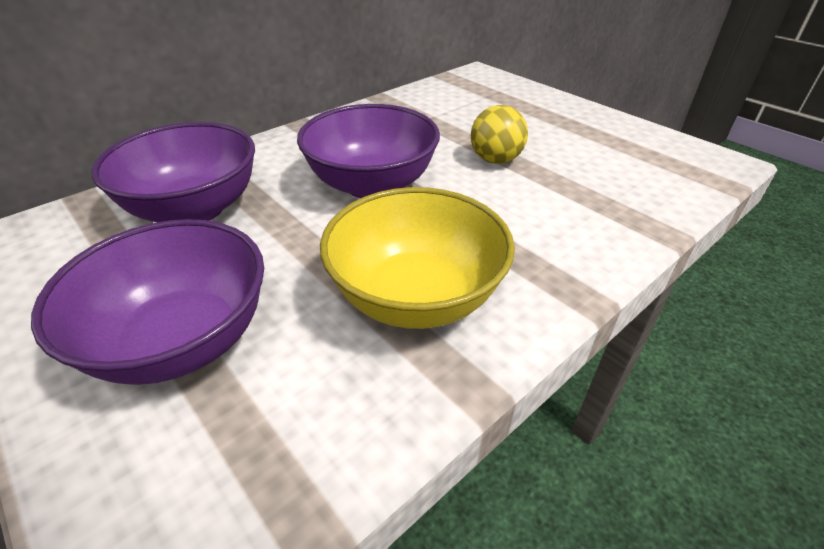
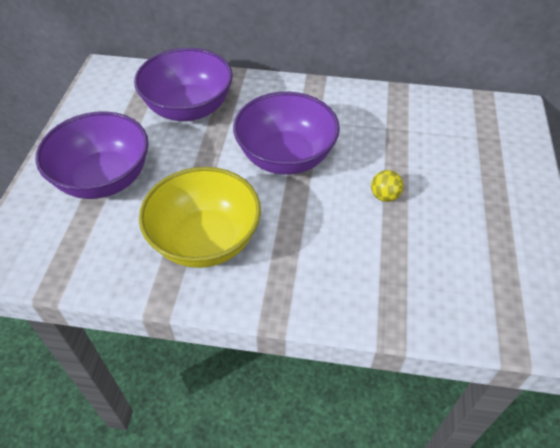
camera: 50 degrees right, 10 degrees up
(495, 160) = (384, 196): yellow ball -> yellow ball, size x0.66

